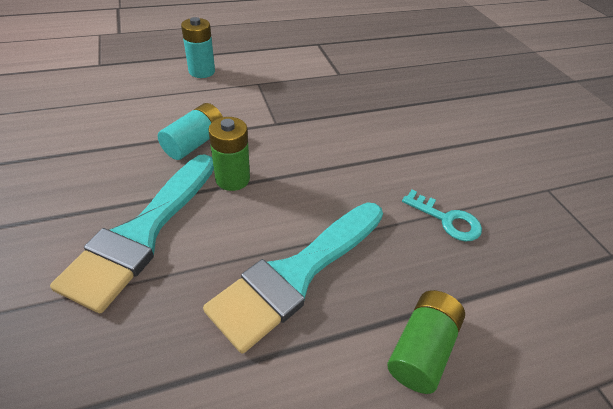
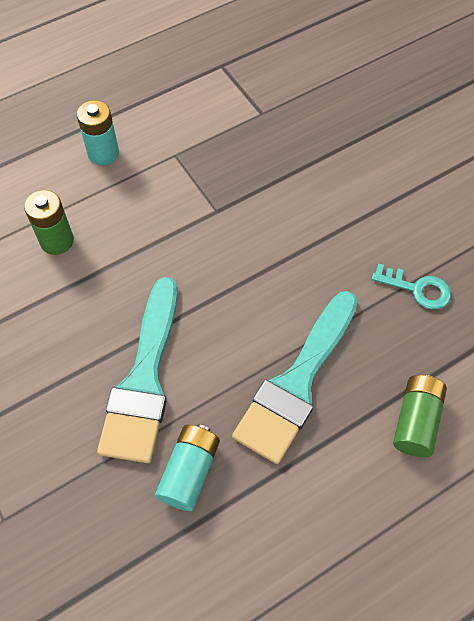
camera: 10 degrees left, 15 degrees up
(194, 143) = (143, 261): turquoise battery -> turquoise battery (189, 471)
(232, 179) = (201, 297): green battery -> green battery (57, 241)

